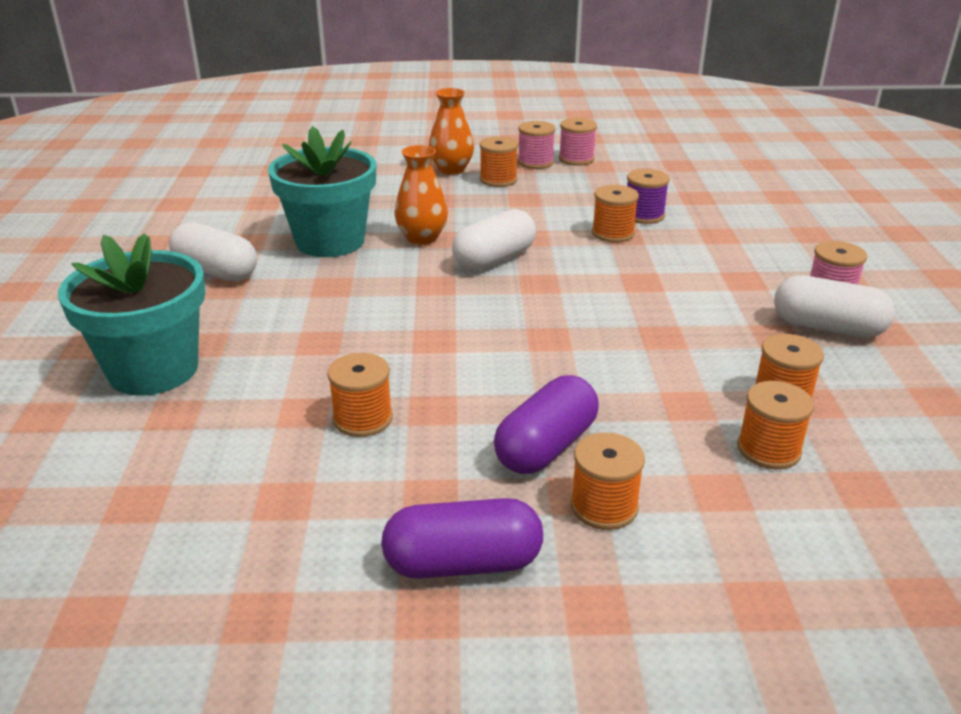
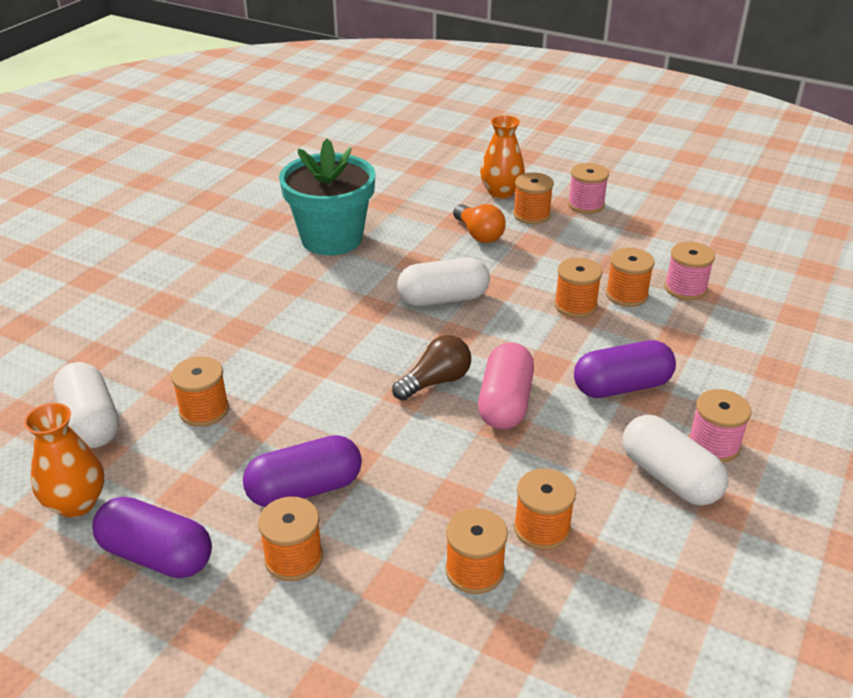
camera: 30 degrees right, 5 degrees up
(153, 370) = (113, 315): turquoise flower pot -> none
(216, 271) = (226, 241): white capsule -> white capsule (91, 422)
(422, 238) = (405, 258): orange vase -> orange vase (76, 503)
(468, 204) = (479, 234): none -> orange light bulb
(563, 322) = (435, 381): none -> brown light bulb
(576, 159) = (629, 211): pink spool -> pink spool (685, 288)
(641, 318) = (505, 402): none -> pink capsule
(644, 215) = (626, 295): purple spool -> orange spool
(718, 278) = (622, 387): none -> purple capsule

